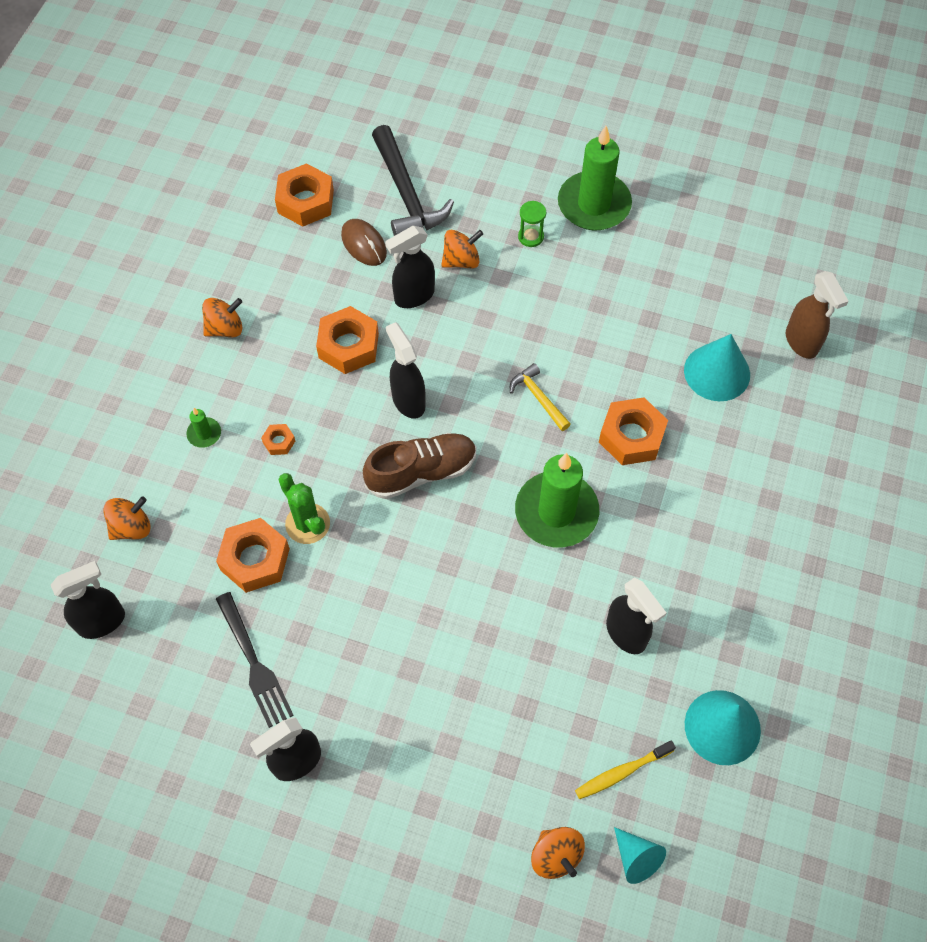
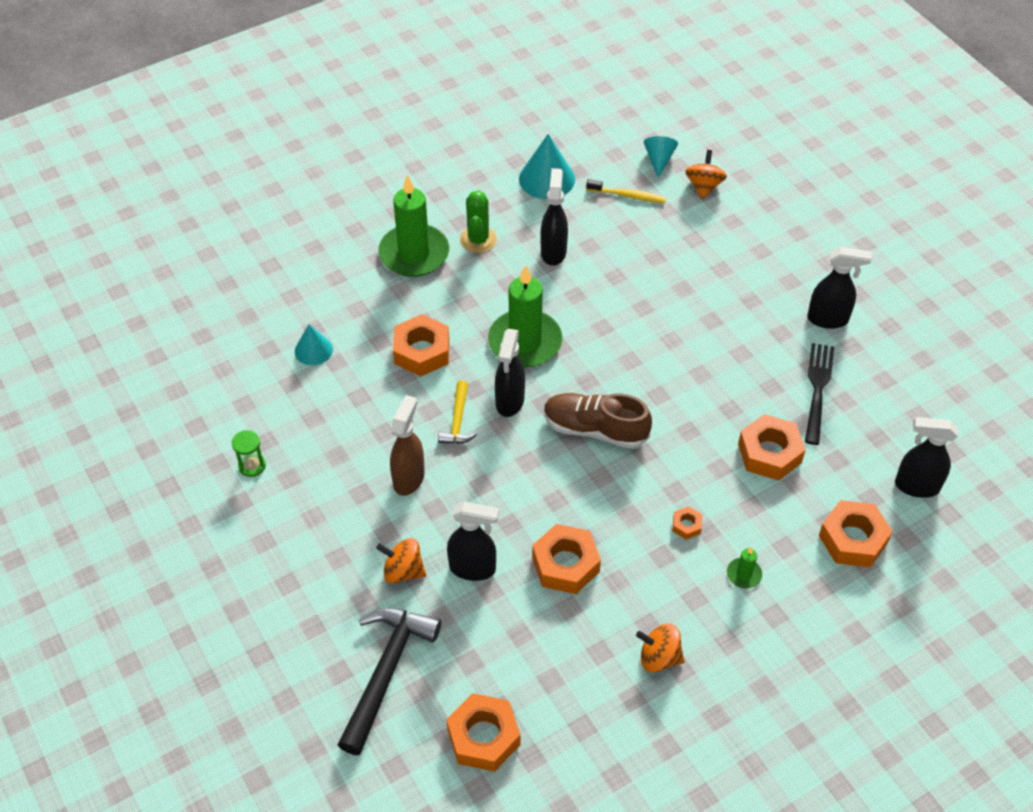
camera: 140 degrees left, 10 degrees down
(131, 527) = (853, 539): orange spinning top -> orange nut
(307, 524) = (711, 451): green cactus -> green cactus (478, 240)
(364, 244) = (470, 650): brown mouse -> none
(408, 400) = (557, 486): black spray bottle -> black spray bottle (509, 401)
(531, 237) = (325, 549): green hourglass -> green hourglass (252, 465)
(594, 204) = (243, 539): green candle -> green candle (414, 254)
(717, 372) = (313, 350): turquoise cone -> turquoise cone, size x0.62
(801, 342) = (232, 328): brown spray bottle -> brown spray bottle (409, 478)

